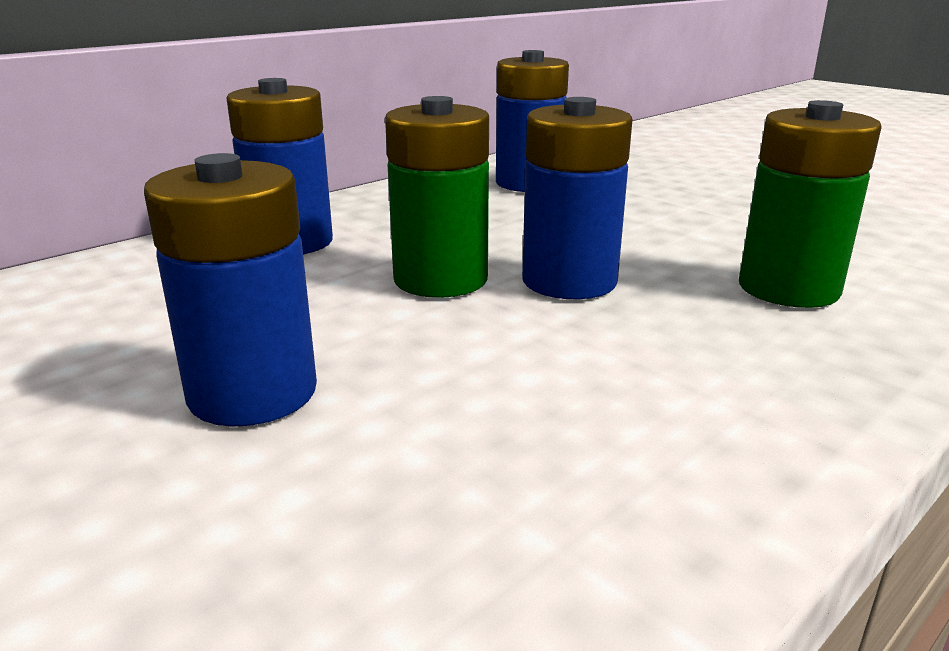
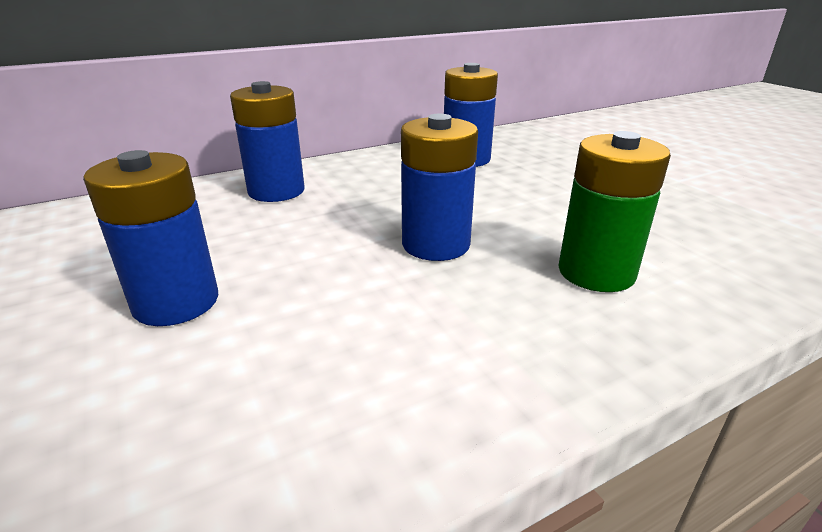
camera: 15 degrees right, 5 degrees up
(440, 279) = (350, 232): green battery -> none

